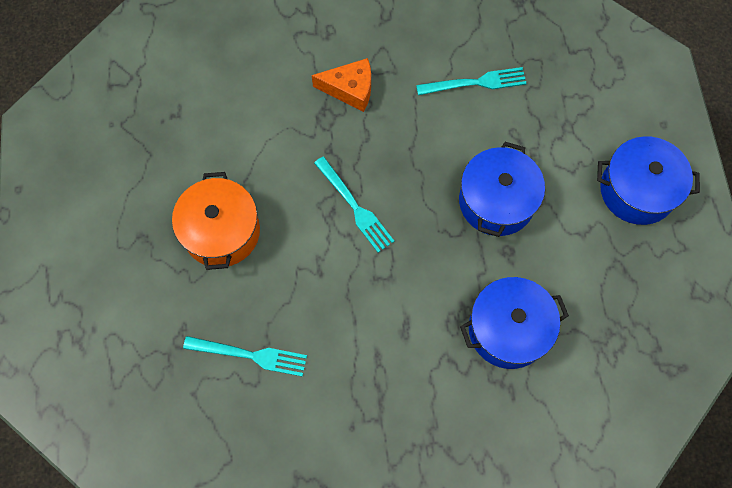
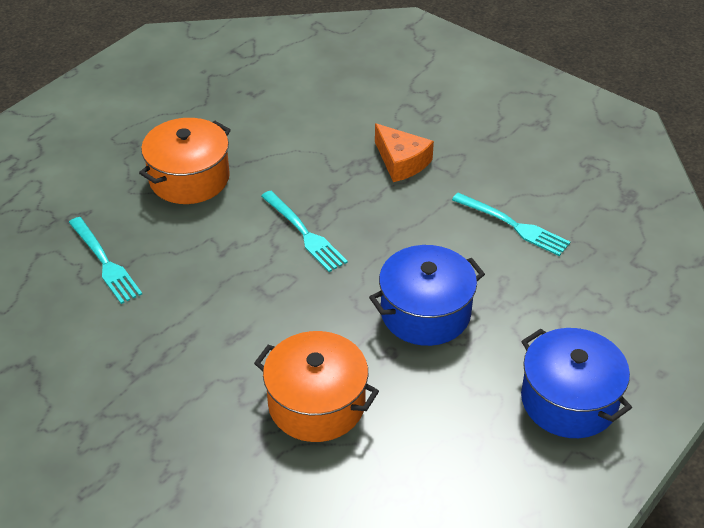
camera: 45 degrees right, 25 degrees down
(355, 207) = (305, 233): turquoise fork -> turquoise fork turned 45 degrees counterclockwise
(508, 329) = (316, 404): blue pot -> orange pot

